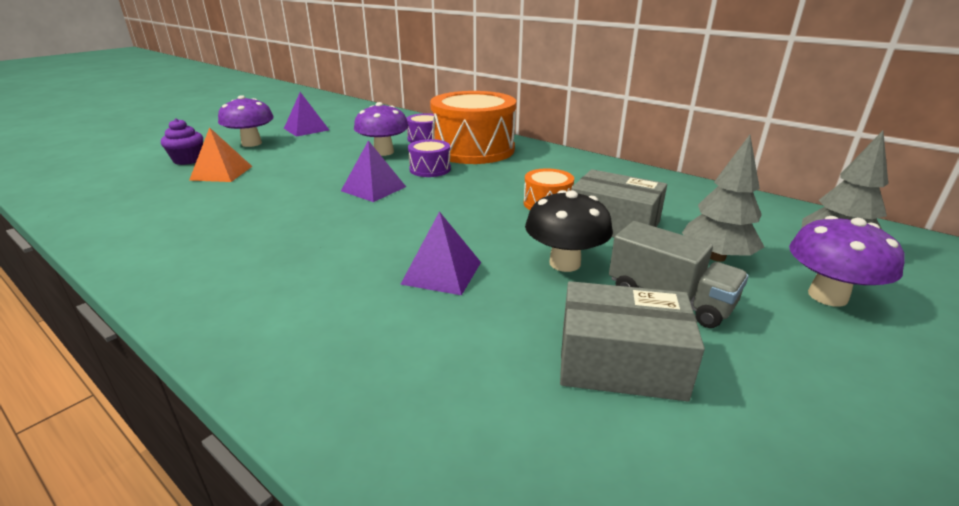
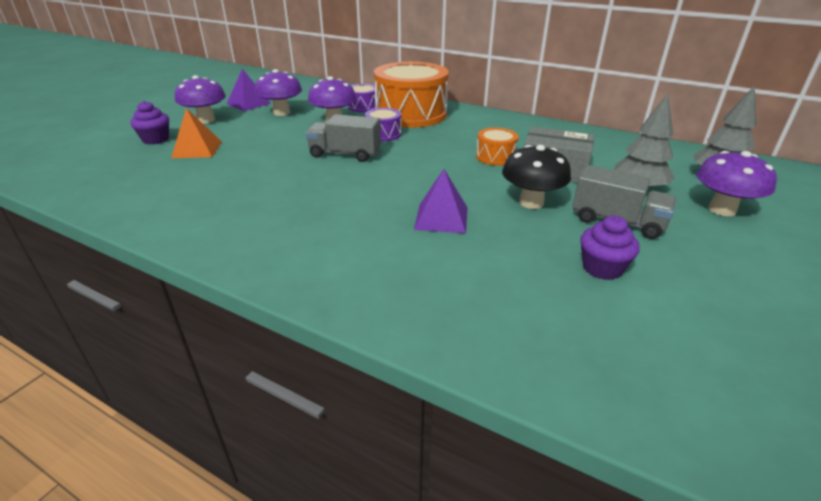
camera: 10 degrees left, 5 degrees up
(334, 140) = (281, 112): none -> purple mushroom
(373, 188) = (345, 154): purple pyramid -> grey truck
(620, 362) = (602, 268): grey box -> purple cupcake

